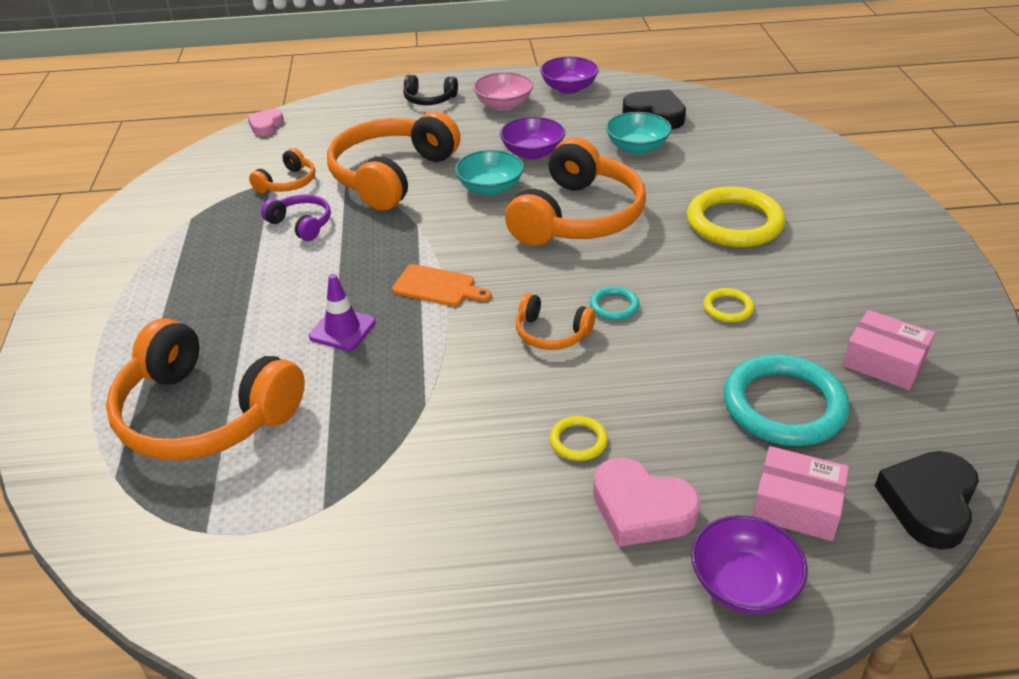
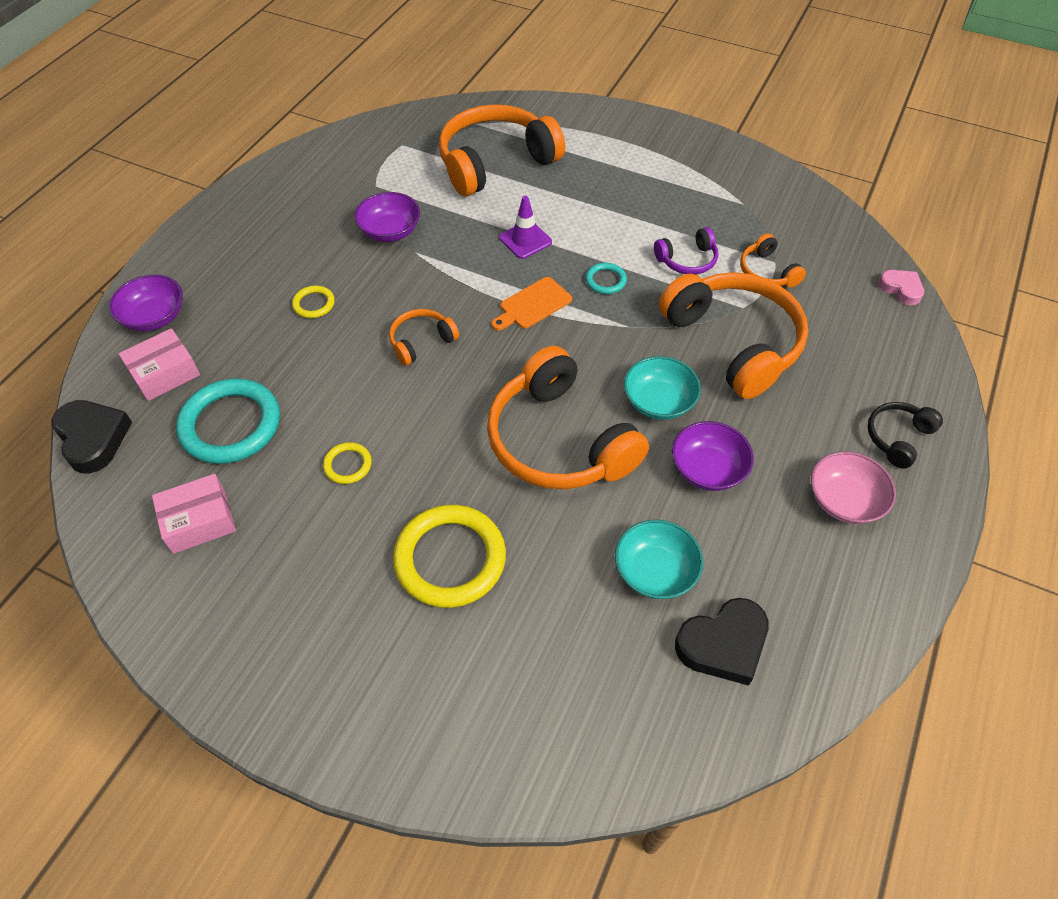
camera: 120 degrees right, 15 degrees up
(569, 88) = (857, 594): purple bowl -> purple bowl (390, 231)
(614, 306) = (417, 394): turquoise ring -> turquoise ring (605, 280)
(641, 509) = (239, 304): pink heart -> none

